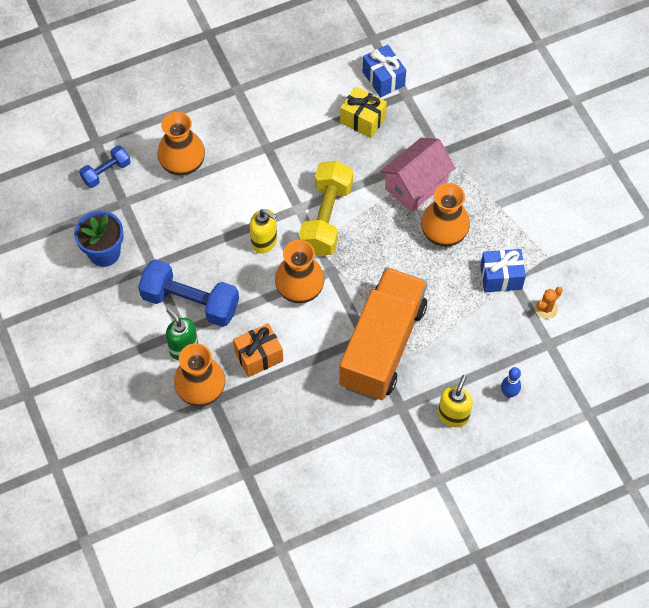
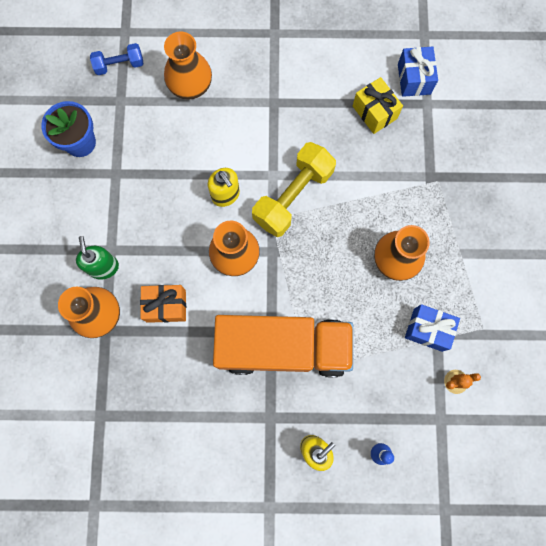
camera: 25 degrees right, 15 degrees up
(190, 302) = (131, 225): blue dumbbell -> none
(382, 345) = (283, 348): orange truck -> orange truck turned 45 degrees clockwise
(416, 185) = (392, 200): pink house -> none

